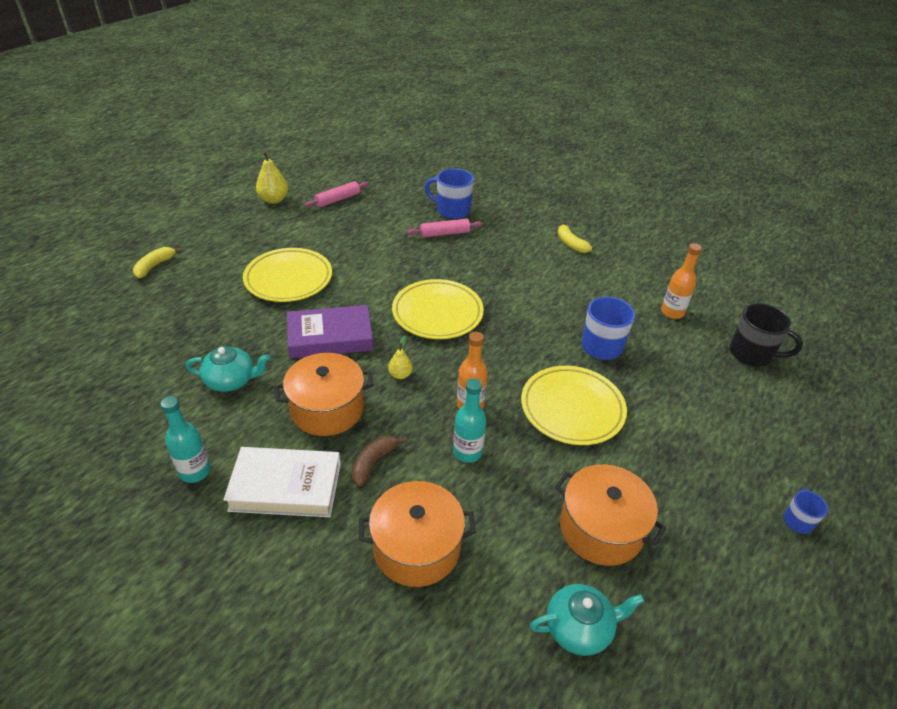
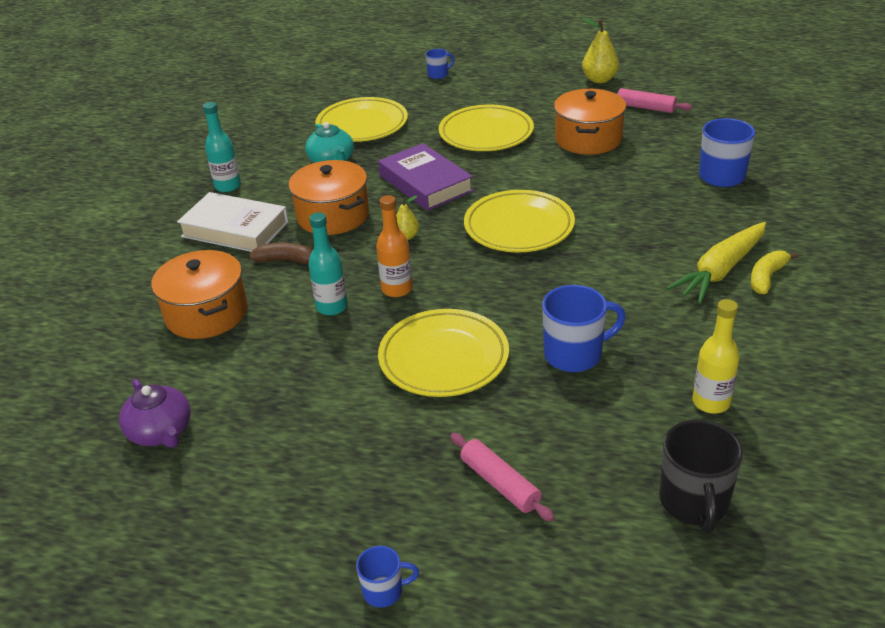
camera: 70 degrees right, 5 degrees down
(155, 266) = (438, 75): yellow banana -> blue mug
(187, 340) = (362, 125): none -> yellow plate
(286, 487) = (235, 229): white book -> white book turned 45 degrees counterclockwise
(444, 233) = (667, 185): pink rolling pin -> pink rolling pin (500, 483)
(553, 255) = (720, 271): none -> yellow carrot
(579, 628) = (161, 432): turquoise teapot -> purple teapot
(601, 528) = (283, 420): orange pot -> orange pot (588, 139)
(672, 312) = (711, 402): orange bottle -> yellow bottle

